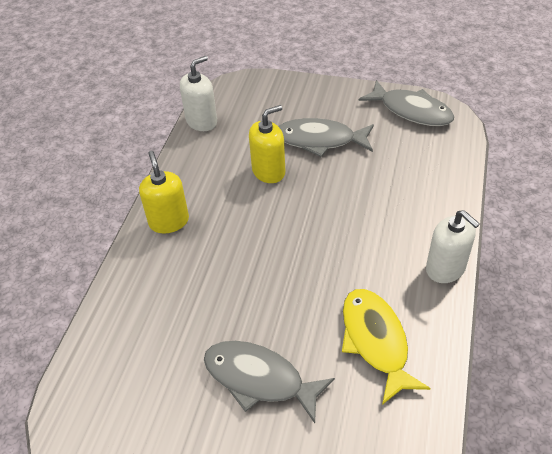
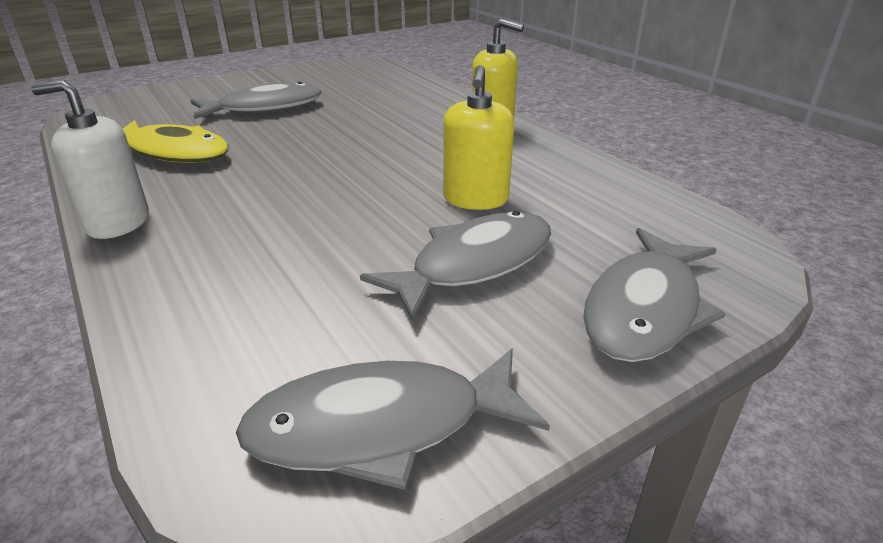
camera: 130 degrees right, 15 degrees down
(202, 121) = (659, 199): white soap dispenser -> none
(295, 93) = (644, 309): none -> grey fish

